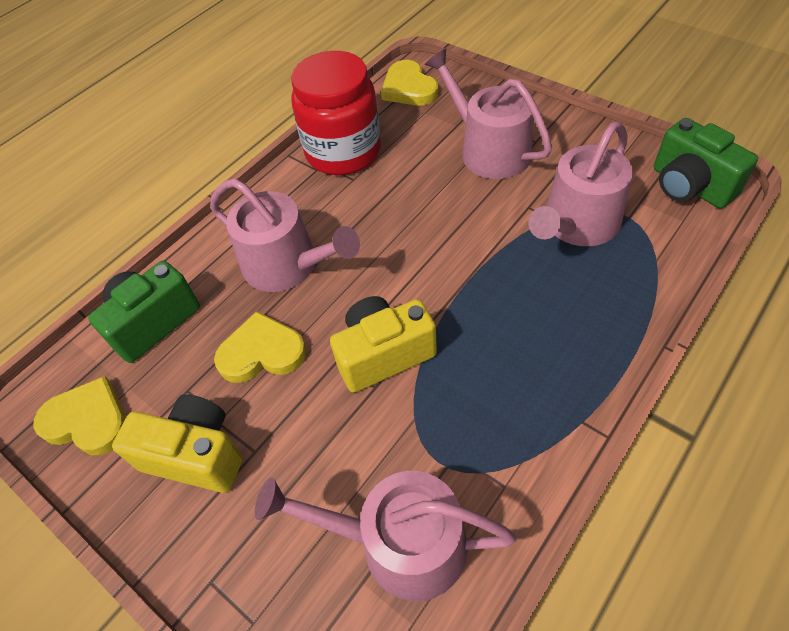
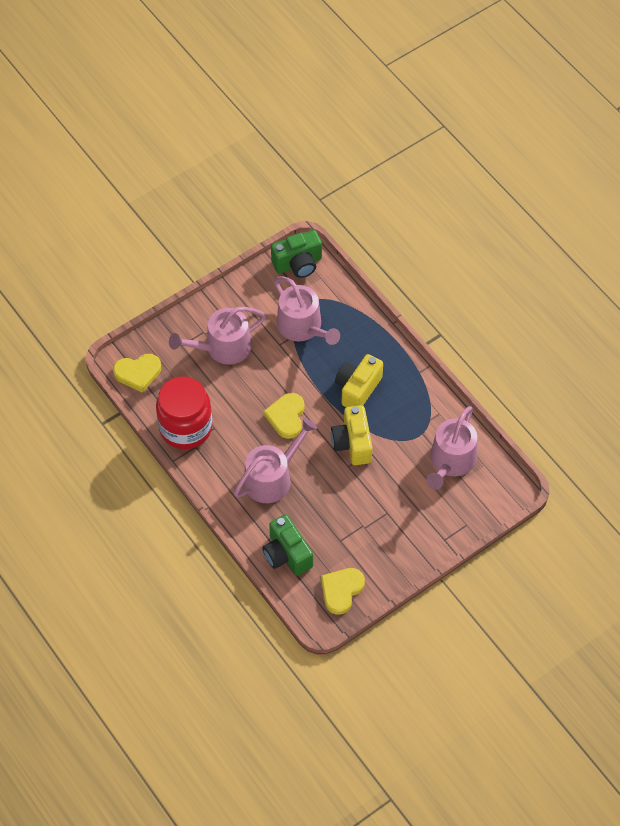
camera: 80 degrees left, 5 degrees up
(195, 455) = (380, 539): yellow camera -> yellow camera (357, 389)
(262, 352) = (329, 500): yellow heart -> yellow heart (286, 417)

